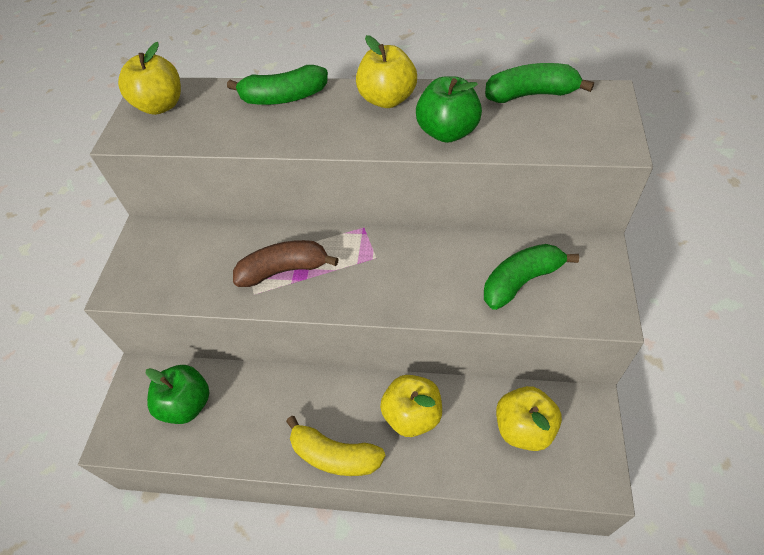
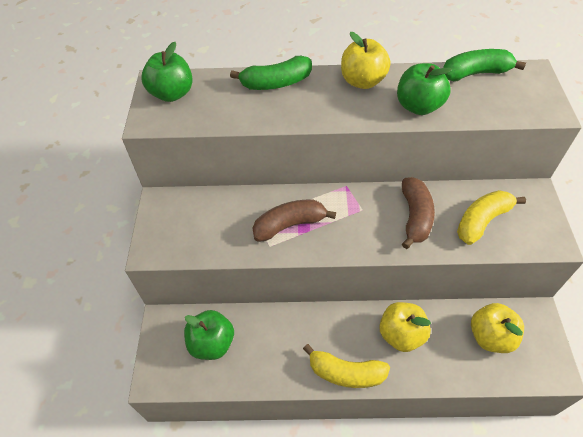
camera: 10 degrees left, 0 degrees up
(161, 106) = (172, 94): yellow apple -> green apple
(438, 270) = (415, 217): none -> brown banana
(521, 281) = (482, 221): green banana -> yellow banana

